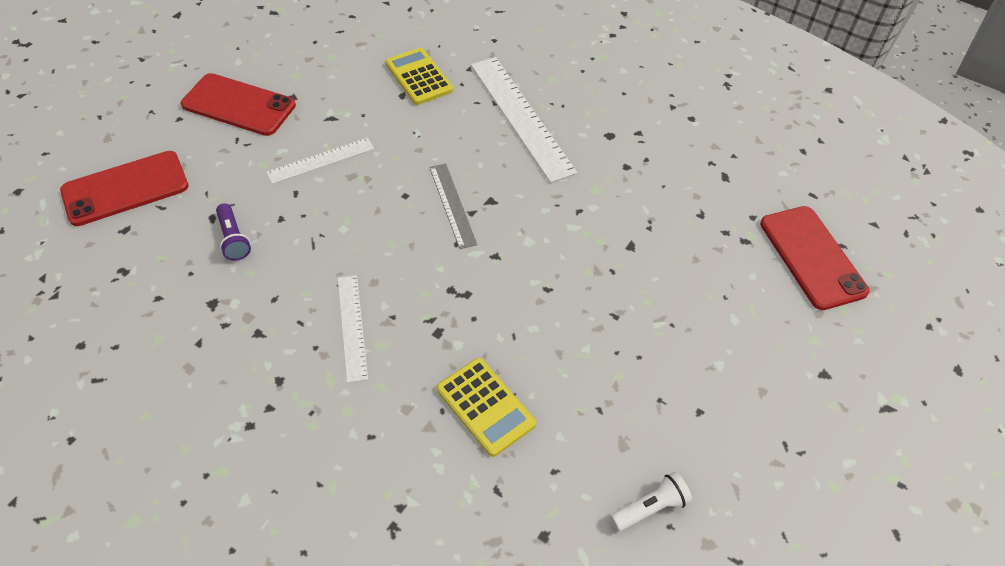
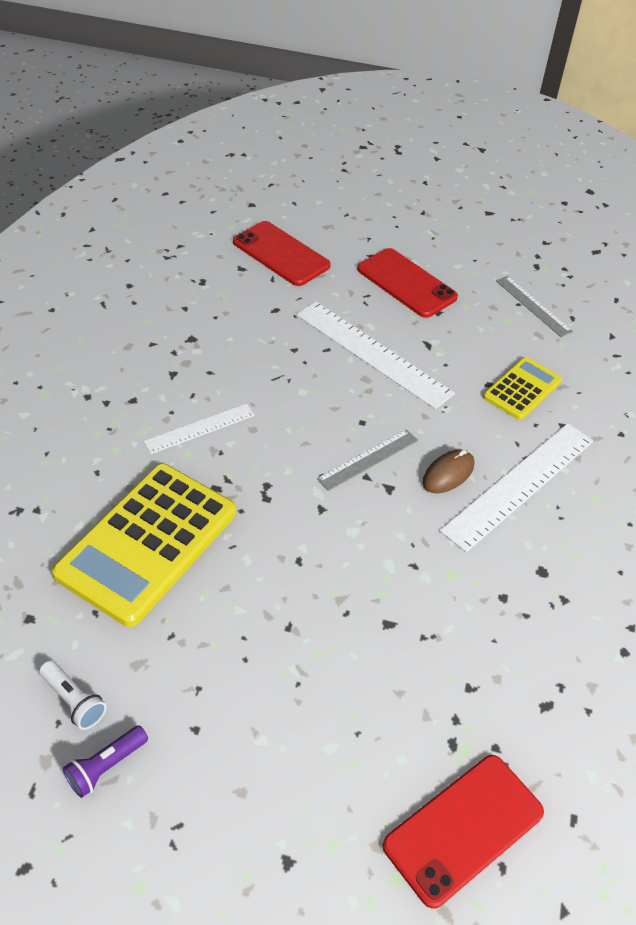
camera: 70 degrees right, 5 degrees down
(233, 239) = (259, 329): purple flashlight -> purple flashlight (106, 766)
(239, 105) = (406, 283): red phone -> red phone turned 45 degrees counterclockwise
(321, 160) = (372, 353): white ruler -> white ruler, size x1.78
(323, 33) = (533, 306): none -> grey ruler
(485, 406) = (148, 543): yellow calculator -> yellow calculator, size x1.88
(491, 156) = (448, 473): none -> brown mouse

